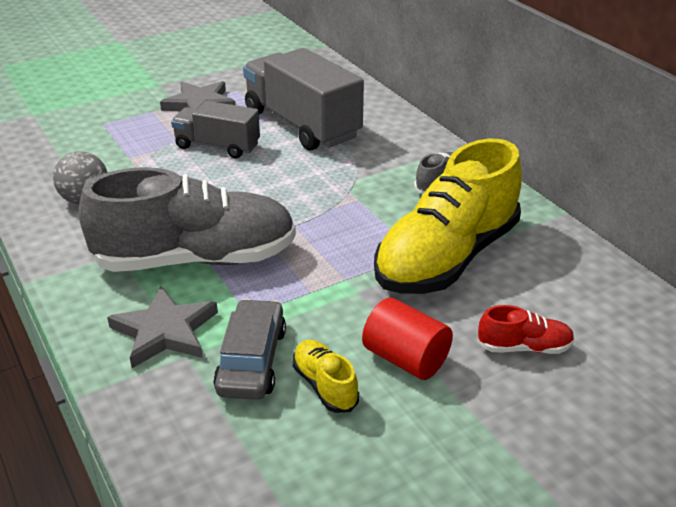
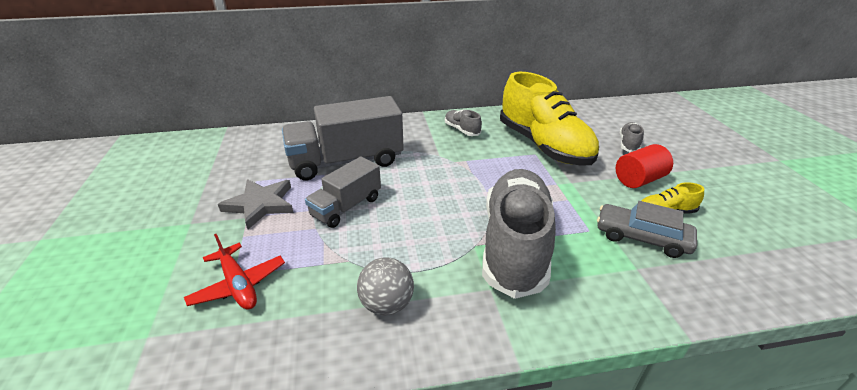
camera: 70 degrees left, 0 degrees up
(91, 128) = (238, 285): none -> red plane
(165, 331) = (607, 275): grey star -> none
(524, 347) = (628, 144): red shoe -> grey shoe

